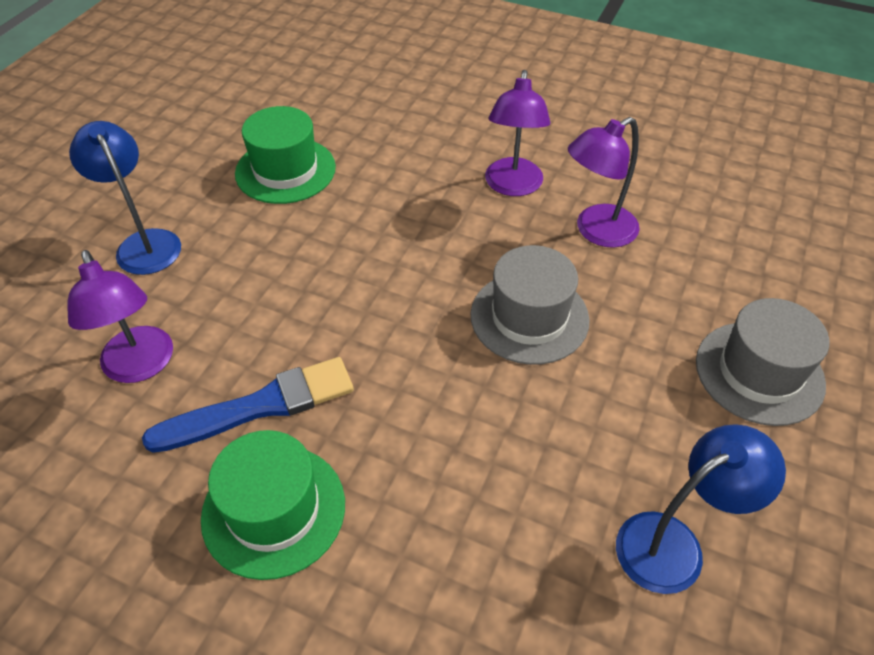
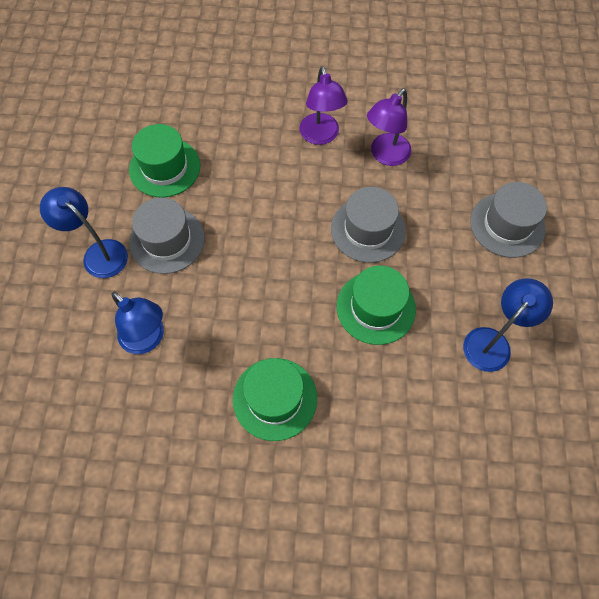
camera: 20 degrees left, 15 degrees up
(141, 366) = (148, 339): purple lamp -> blue lamp
(240, 252) = (167, 240): none -> grey hat
(261, 406) = (235, 340): blue brush -> none
(495, 427) = (376, 307): none -> green hat

